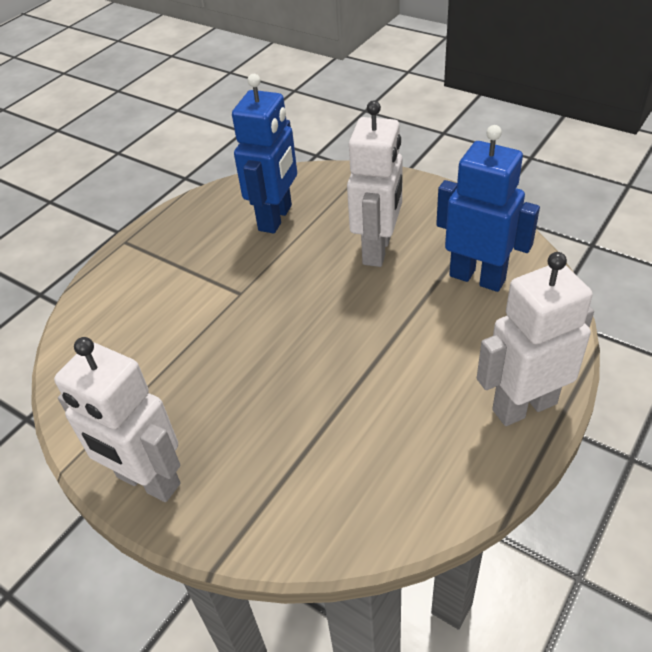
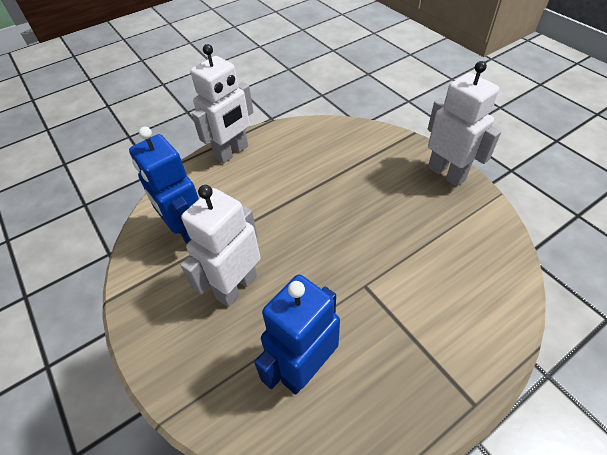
camera: 160 degrees left, 5 degrees up
(523, 406) = (232, 152): white robot -> white robot turned 45 degrees counterclockwise

